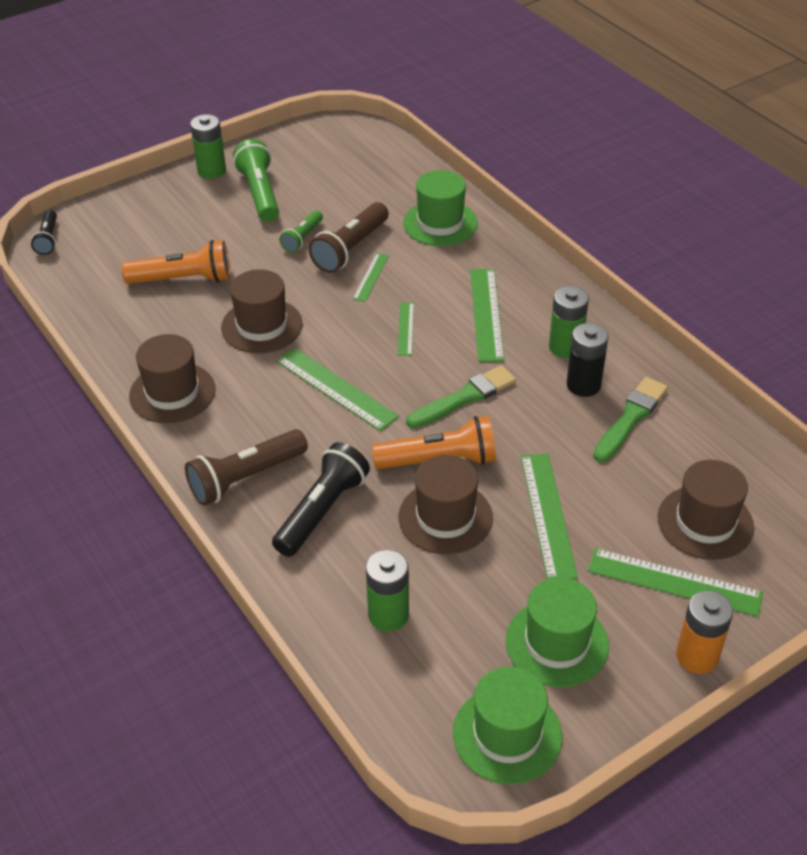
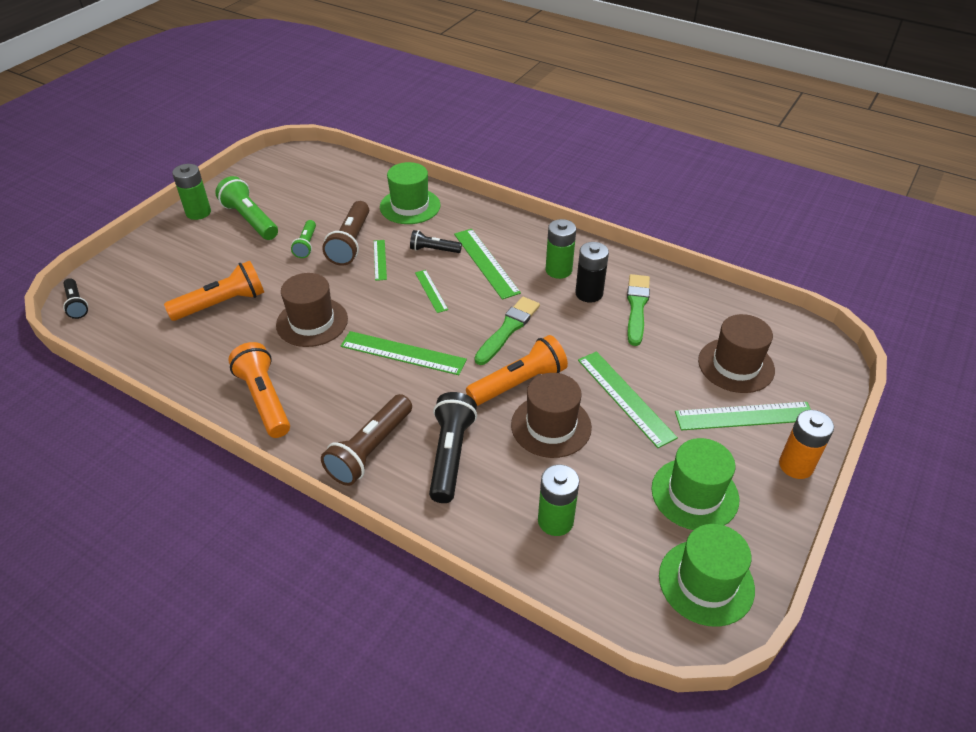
camera: 25 degrees left, 0 degrees up
(172, 393) = (264, 399): brown hat -> orange flashlight
(436, 282) = (433, 250): none -> black flashlight

